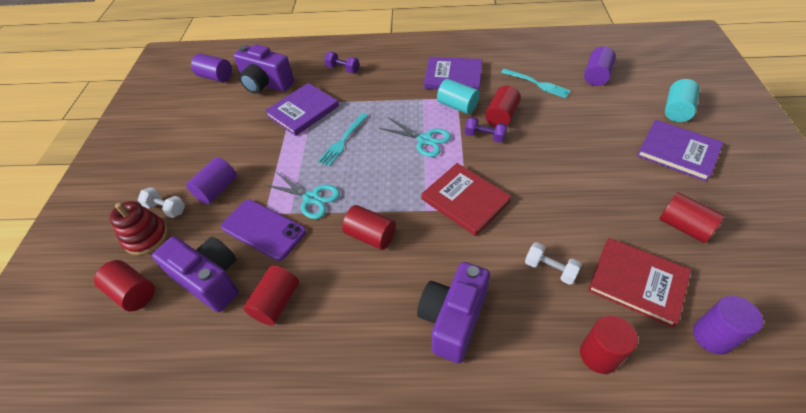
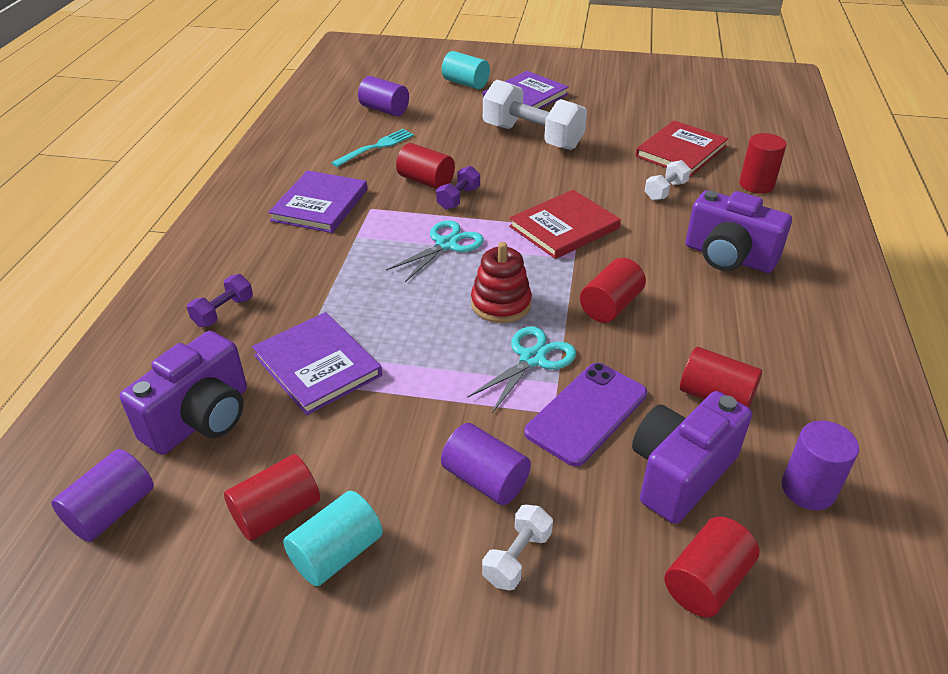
camera: 85 degrees left, 10 degrees down
(146, 237) = (584, 581): red stacking toy -> red stacking toy (501, 304)
(343, 141) = (418, 321): turquoise fork -> none
(457, 106) = (388, 210): turquoise cylinder -> turquoise cylinder (336, 553)
(602, 165) = (532, 137): none -> white dumbbell
(683, 226) = (619, 117): red cylinder -> red cylinder (277, 513)
(712, 336) = (732, 133): purple cylinder -> purple cylinder (808, 489)

